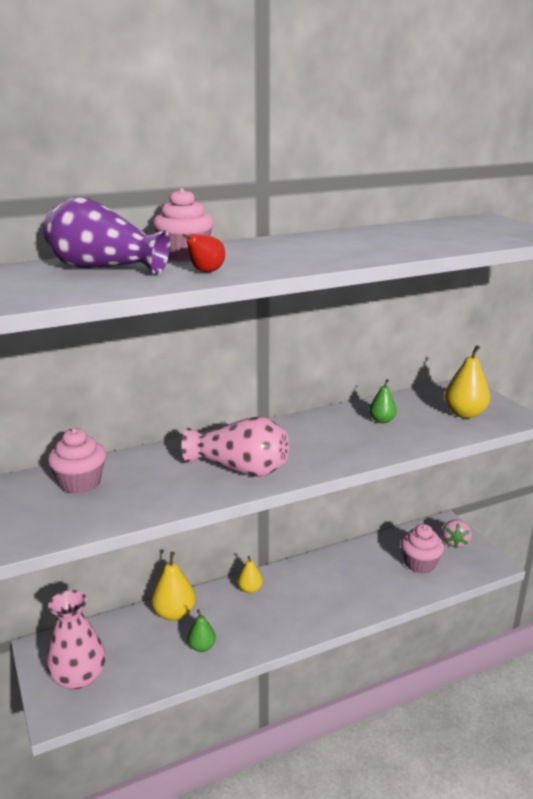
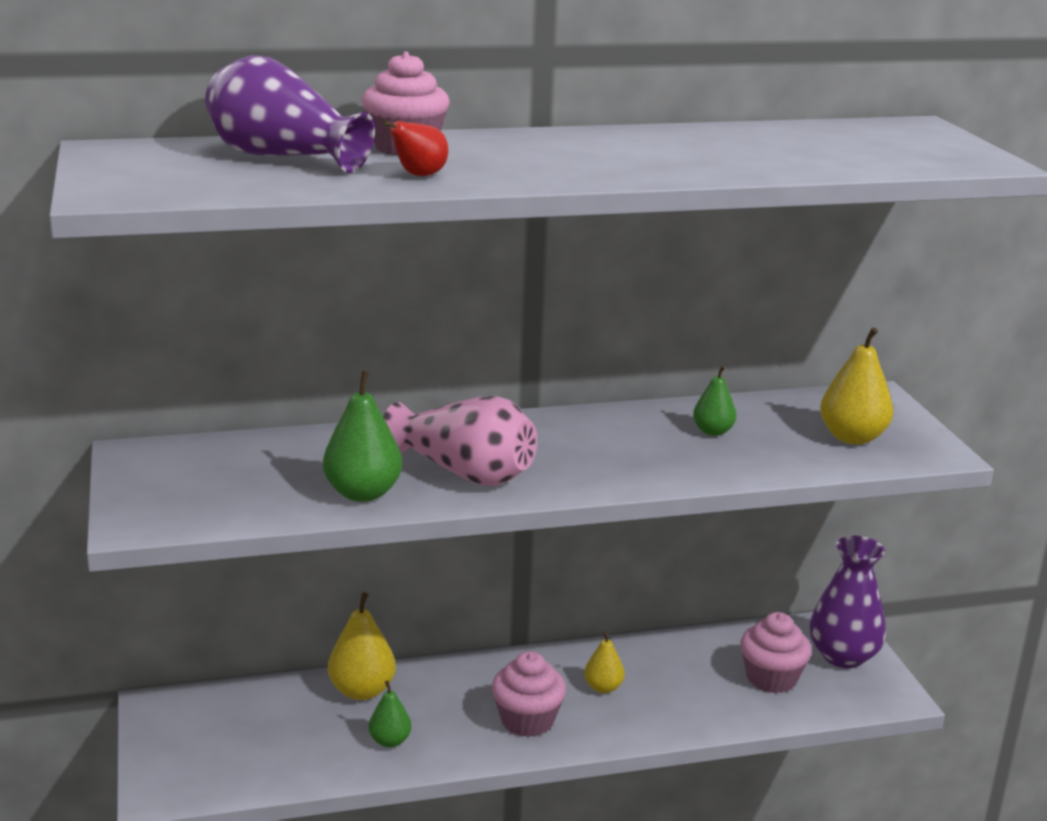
camera: 10 degrees right, 0 degrees up
(79, 677) = (202, 752): pink vase -> none
(80, 483) = (230, 462): pink cupcake -> pink cupcake (527, 720)
(178, 493) = (363, 493): none -> green pear
(250, 589) = (486, 675): yellow pear -> yellow pear (603, 687)
(454, 542) = (843, 656): pink strawberry -> purple vase

